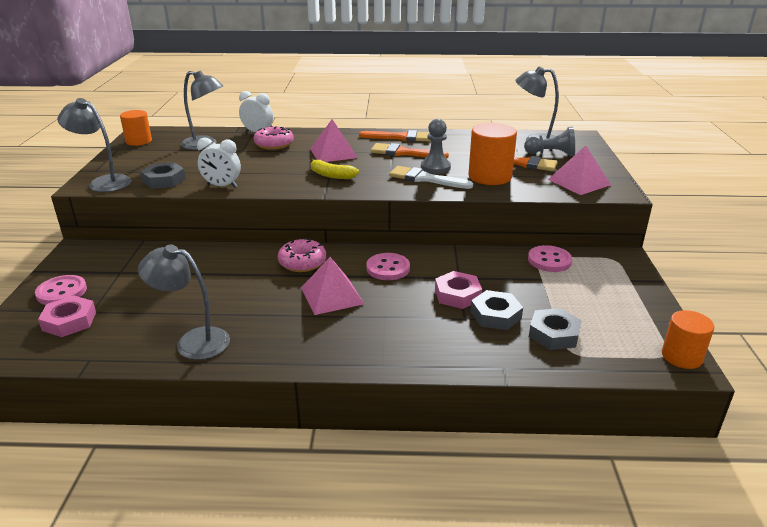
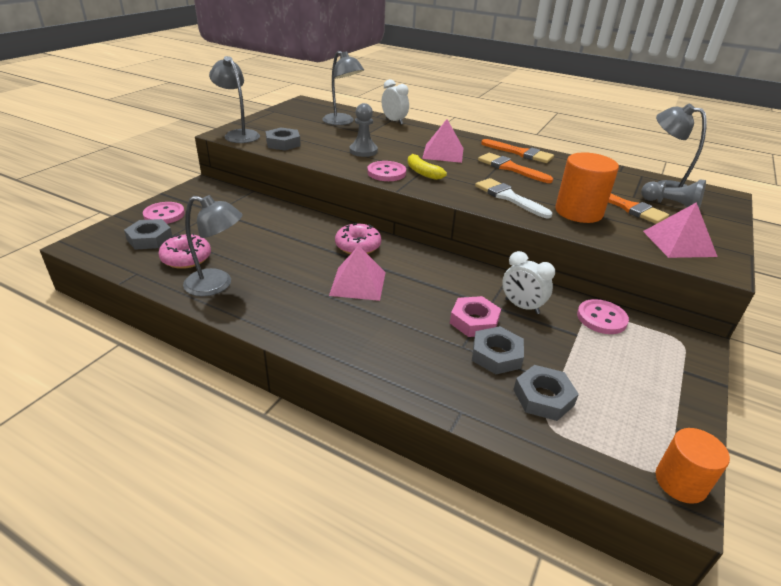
camera: 25 degrees right, 5 degrees up
(69, 321) = (149, 239): pink nut -> grey nut
(139, 141) = (295, 108): orange cylinder -> none
(193, 341) = (217, 285): grey lamp -> grey lamp turned 150 degrees clockwise
(222, 186) = (322, 159): white clock -> white clock (521, 306)
(274, 144) = (398, 134): pink donut -> pink donut (186, 258)
(388, 268) = (428, 274): pink button -> pink button (386, 173)
(435, 167) = (529, 189): grey pawn -> grey pawn (363, 151)

